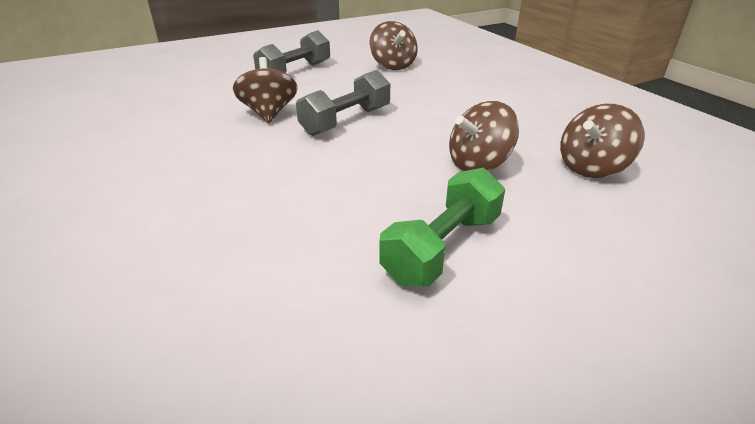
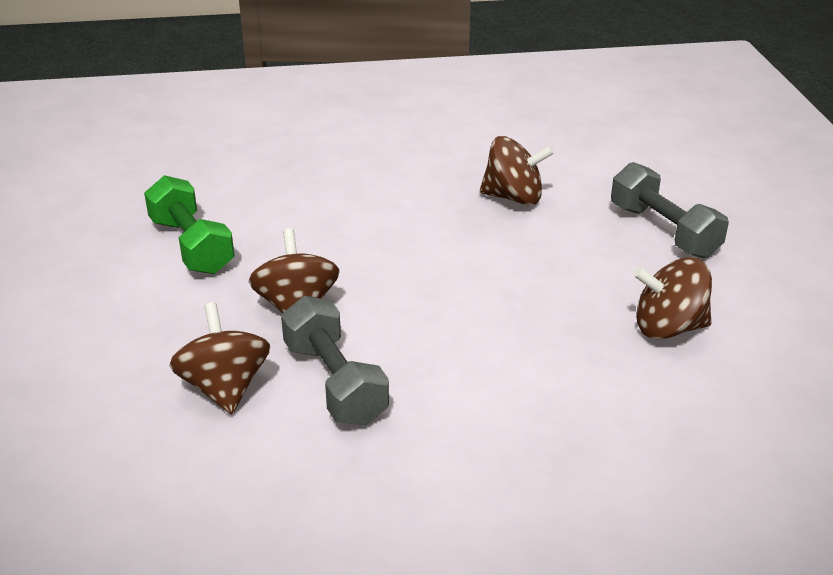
camera: 110 degrees right, 0 degrees up
(346, 121) = (461, 244): grey dumbbell -> grey dumbbell (334, 383)

